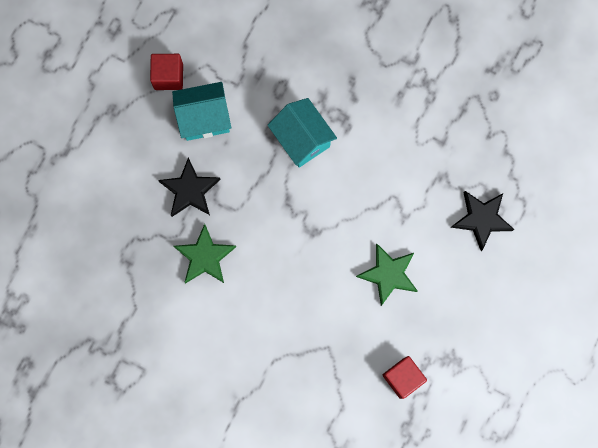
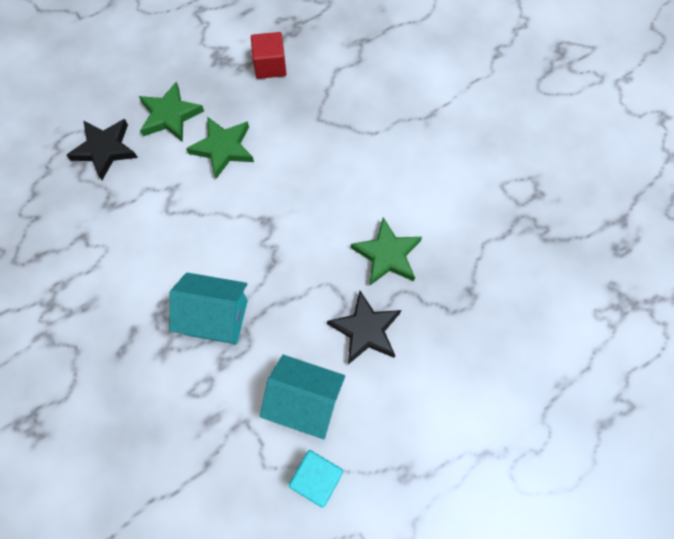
camera: 150 degrees left, 10 degrees down
(168, 76) = (317, 478): red cube -> turquoise cube
(302, 139) = (216, 317): turquoise house -> turquoise house turned 75 degrees counterclockwise
(453, 279) = (170, 115): none -> green star

